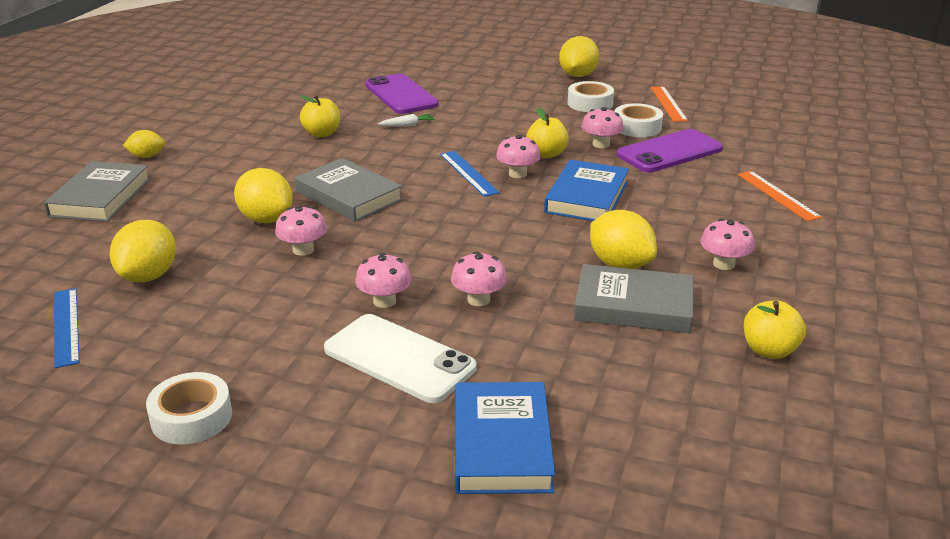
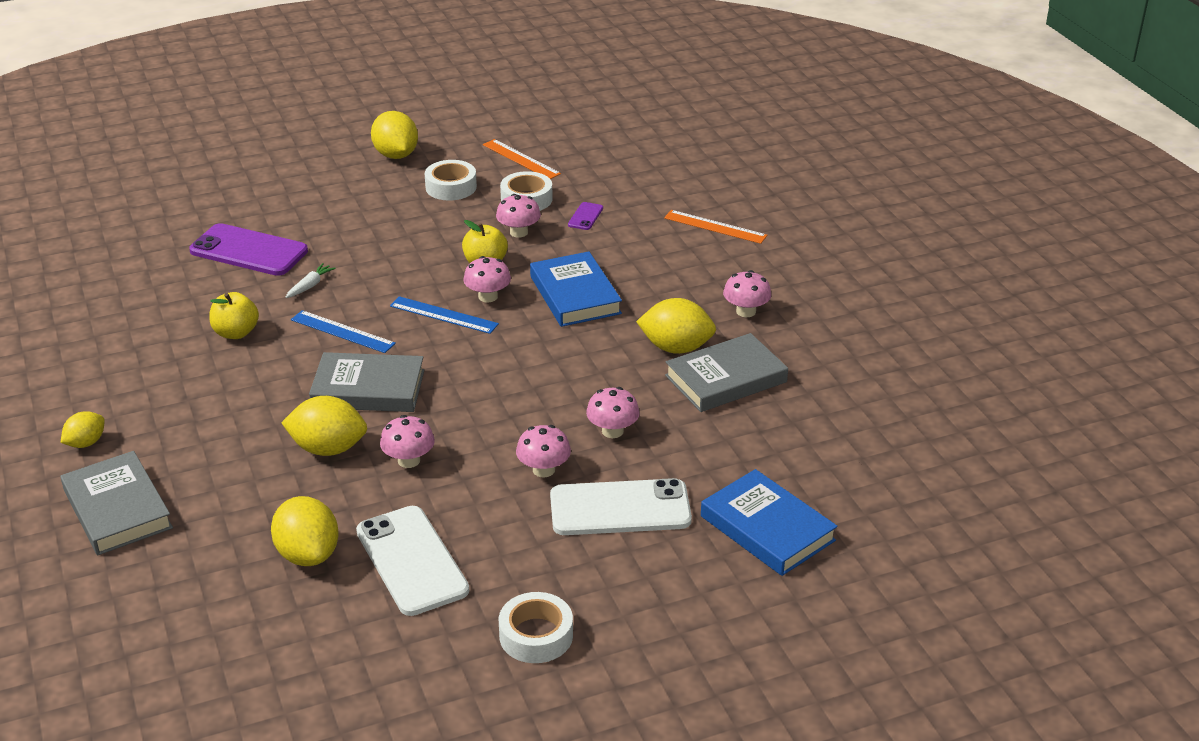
camera: 40 degrees left, 5 degrees up
(66, 326) = (310, 634): blue ruler -> blue ruler (342, 332)
(199, 314) = (411, 561): none -> white phone
(669, 152) = (585, 216): purple phone -> purple phone, size x0.44
(769, 350) = (848, 369): yellow apple -> none

